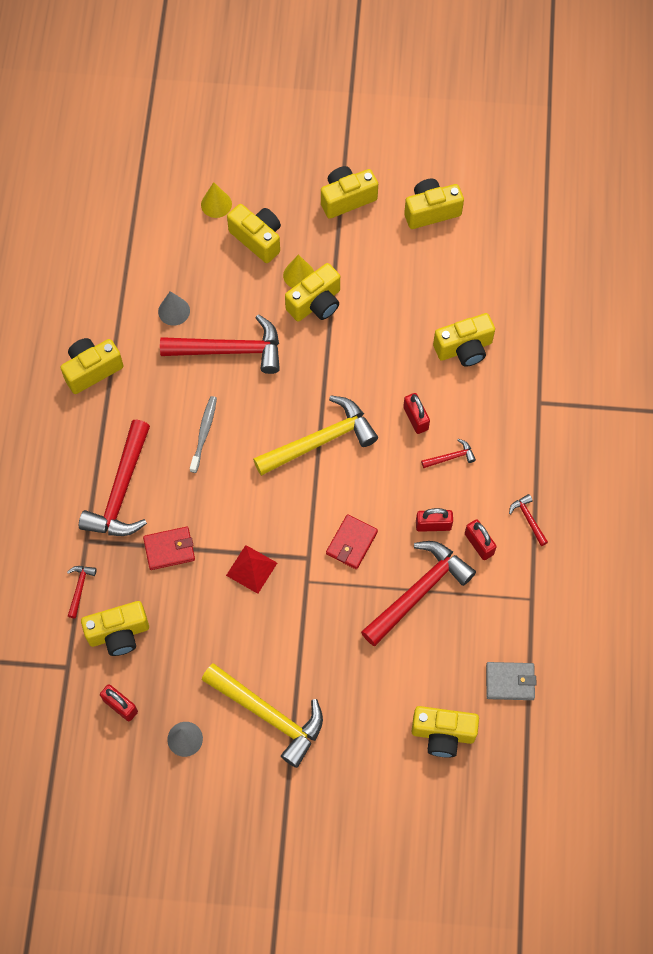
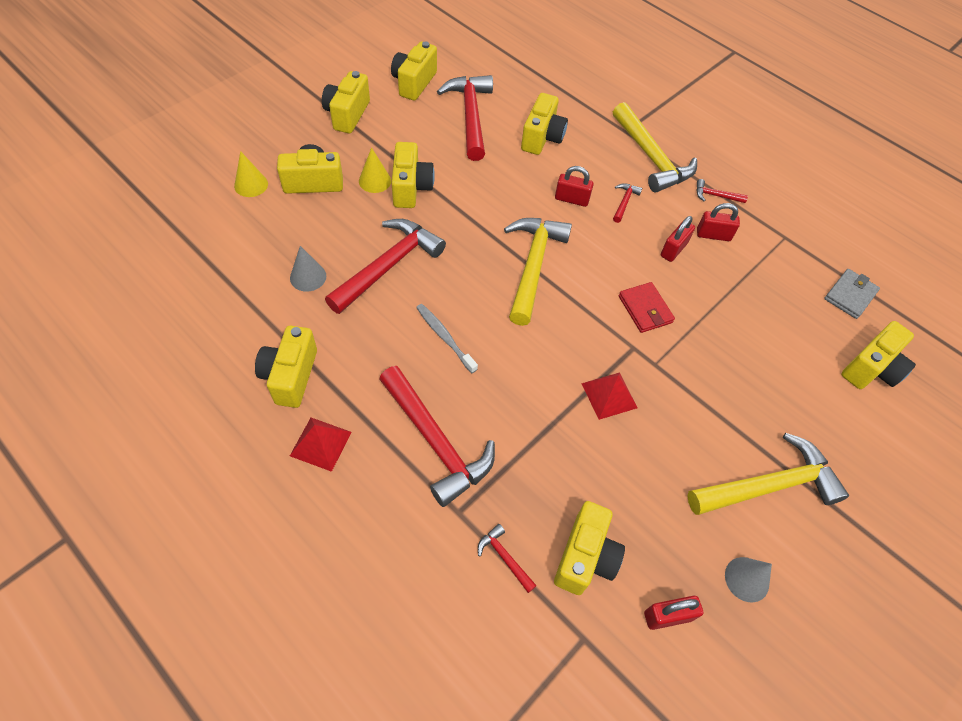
camera: 55 degrees left, 10 degrees down
(63, 428) = (321, 443): none -> red pyramid
(169, 549) = (533, 446): red wallet -> none
(418, 591) = (725, 297): red hammer -> red hammer (470, 116)
(525, 443) = (651, 157): none -> yellow hammer

